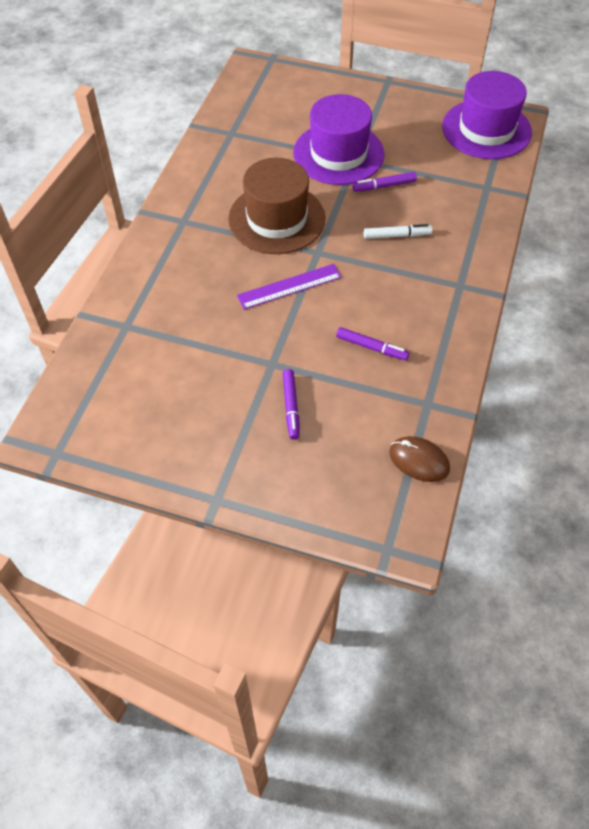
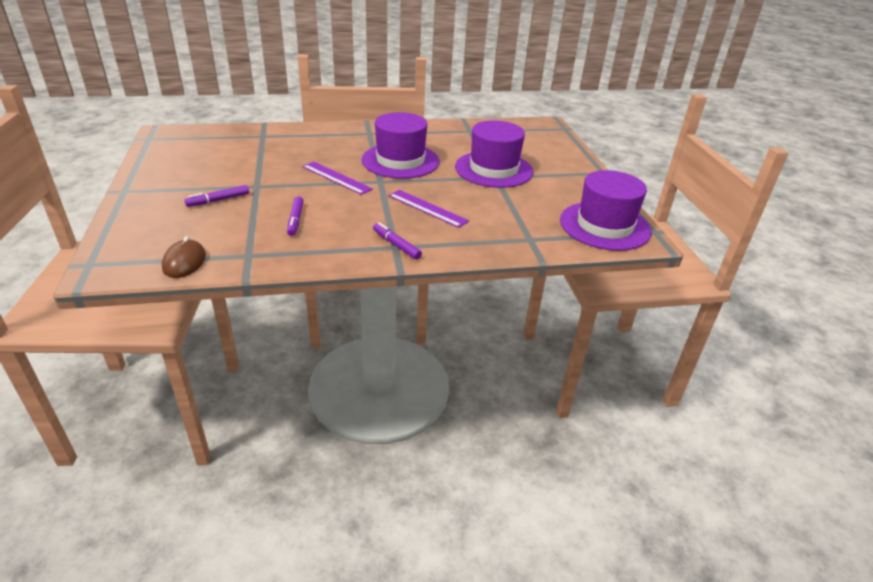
camera: 60 degrees right, 20 degrees down
(276, 219) = (400, 161): brown hat -> purple hat
(384, 186) = (478, 193): purple marker -> purple marker (396, 245)
(397, 235) = (427, 208): white marker -> purple ruler

